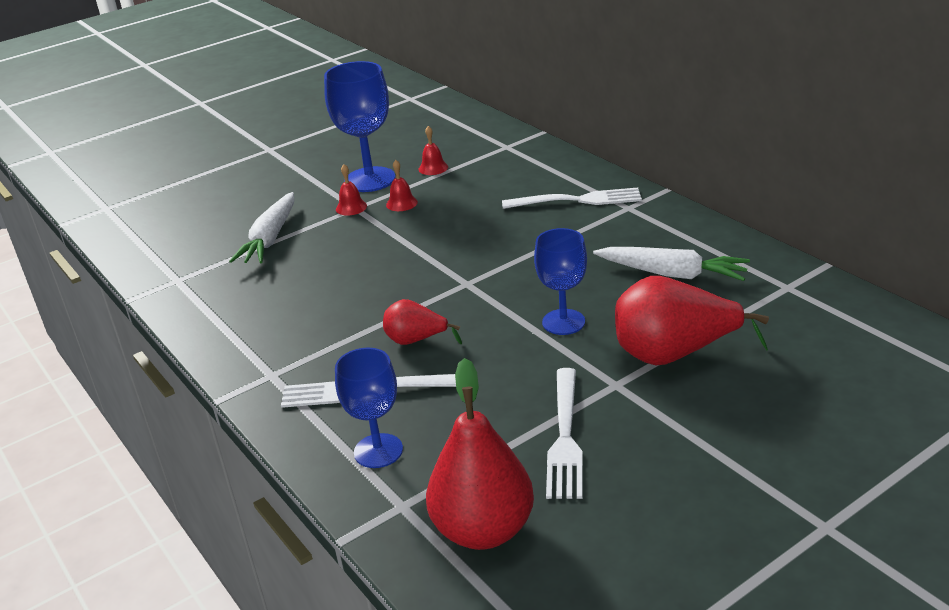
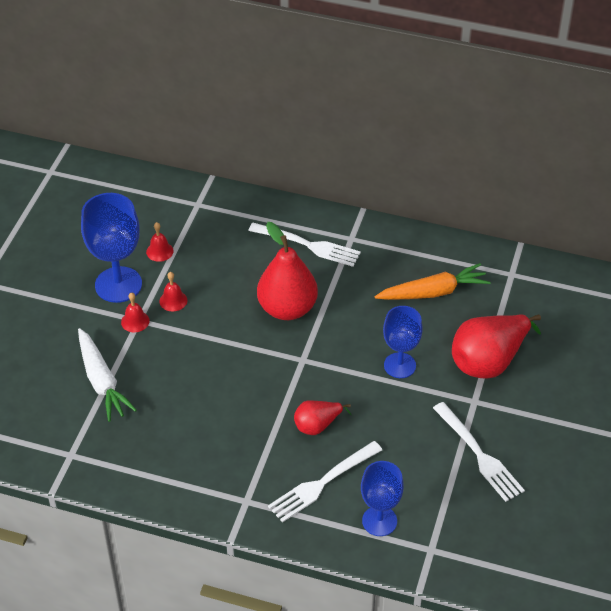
camera: 40 degrees left, 15 degrees up
(483, 530) = (490, 540): red pear -> red pear (287, 308)
(577, 200) = (308, 245): white fork -> white fork turned 60 degrees clockwise
(672, 274) = (433, 292): white carrot -> orange carrot

